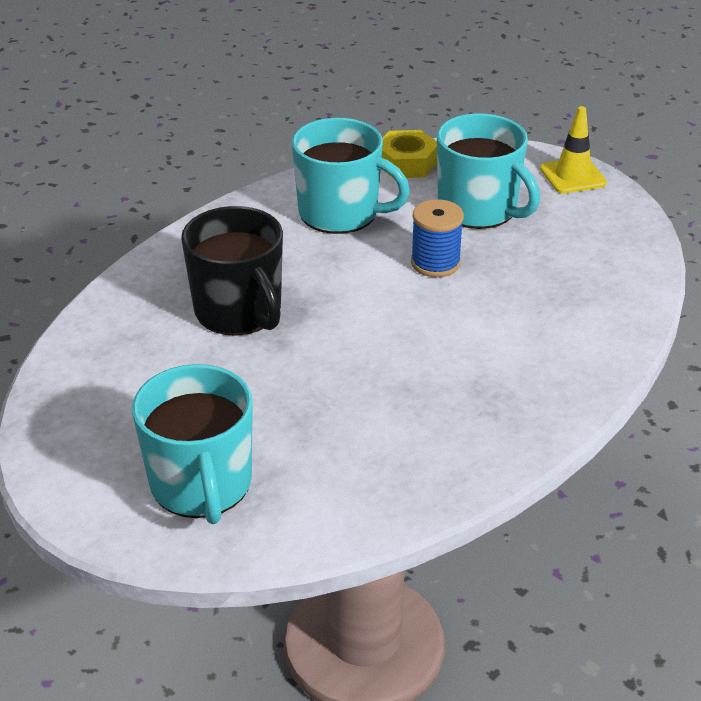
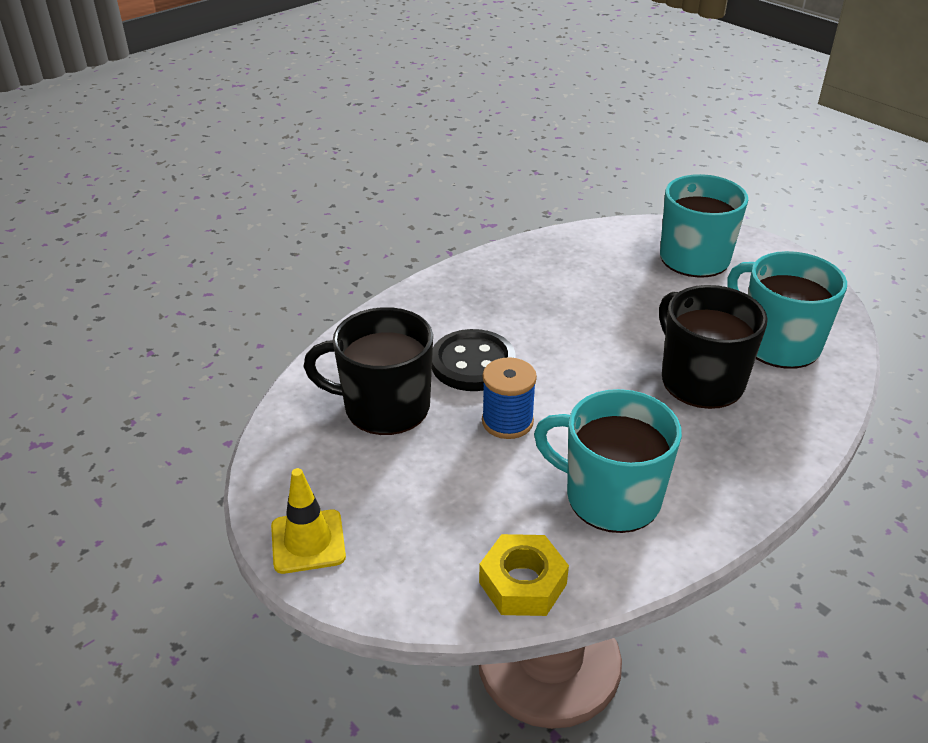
camera: 175 degrees left, 0 degrees up
(478, 209) = (444, 493): turquoise mug -> turquoise mug (777, 343)
(482, 316) = (473, 363): none -> black button
(557, 269) = (384, 407): none -> black mug

